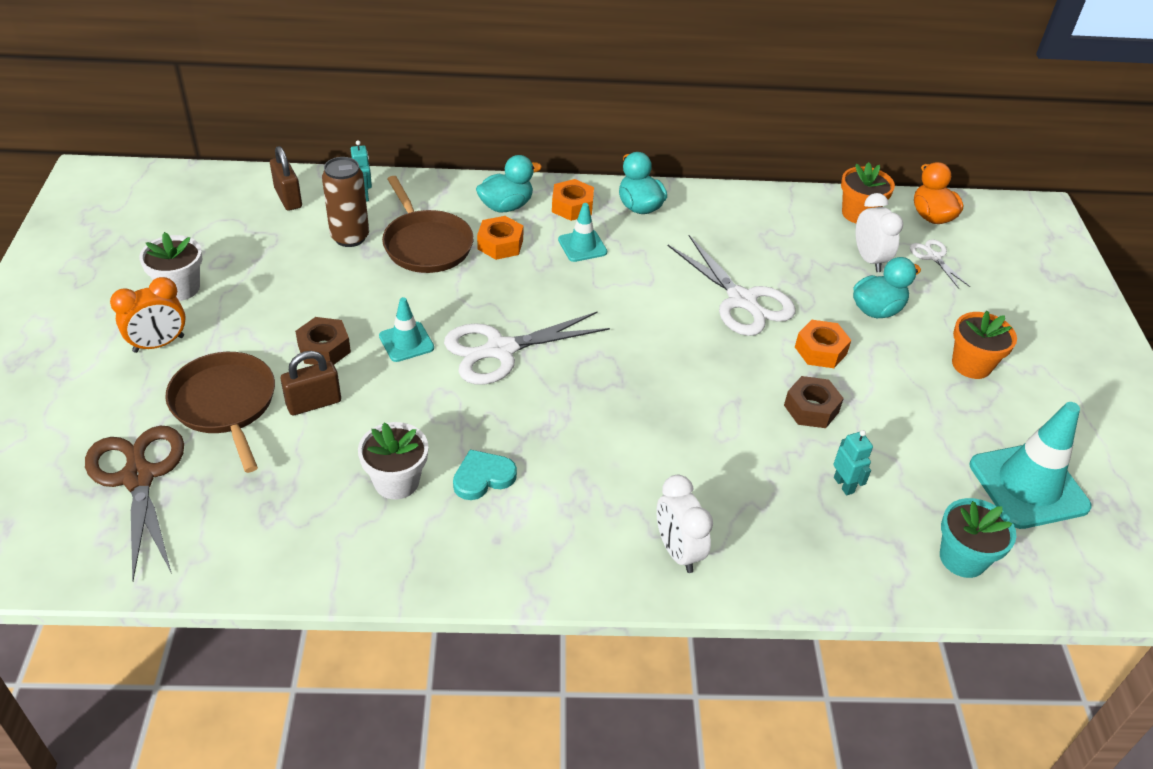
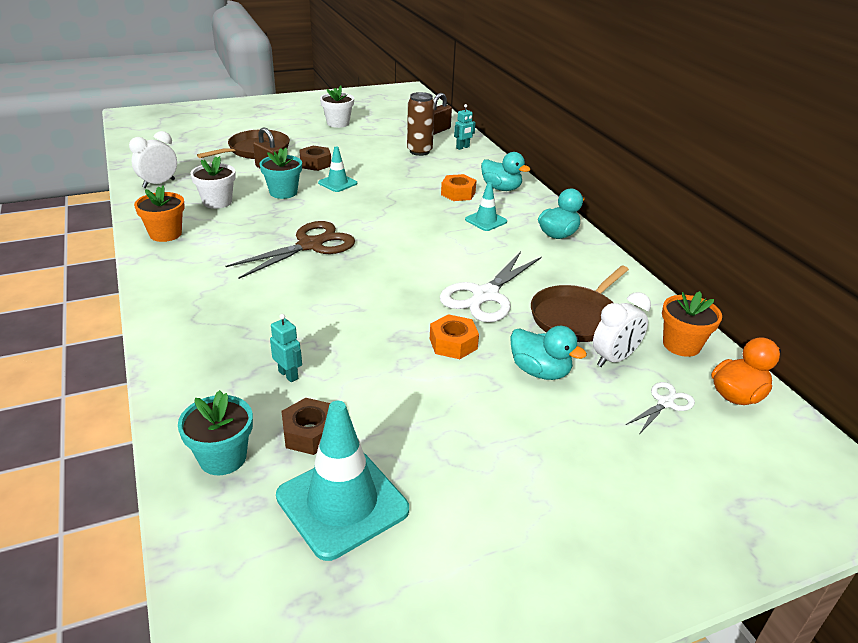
camera: 70 degrees right, 10 degrees down
(139, 477) = (195, 144): brown scissors -> brown scissors (310, 245)
(159, 344) = (291, 128): orange clock -> none
(404, 403) = (283, 192): none -> turquoise flower pot
(426, 244) = (434, 172): brown pan -> brown pan (575, 317)
(483, 477) = (231, 225): turquoise heart -> none
(501, 350) = (351, 211): white scissors -> none
(572, 206) = (527, 210): orange nut -> none
(677, 551) = (188, 304): white clock -> white clock (159, 183)
(811, 408) = (373, 347): brown nut -> brown nut (310, 433)
(844, 485) = (288, 375): turquoise robot -> turquoise robot turned 90 degrees counterclockwise
(971, 365) = (507, 445): orange flower pot -> orange flower pot (165, 234)

